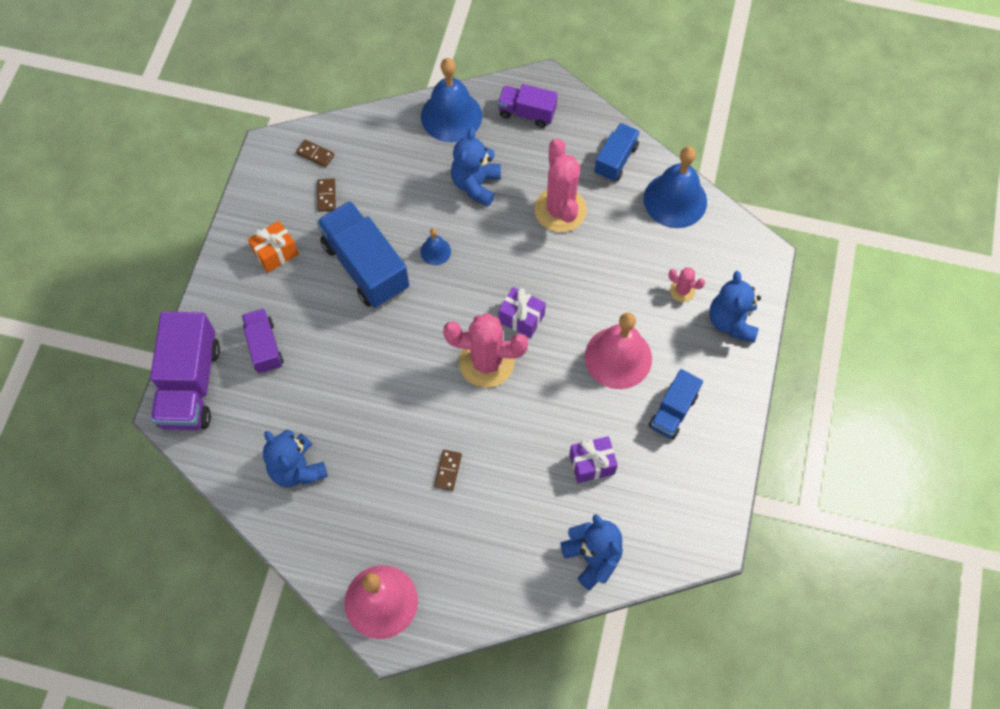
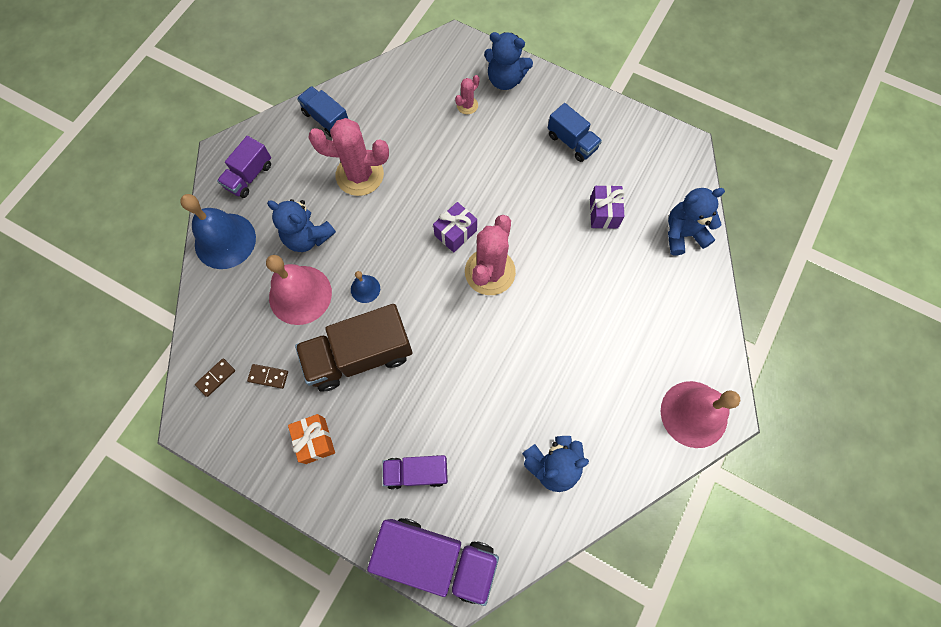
camera: 75 degrees left, 5 degrees up
(366, 266) = (360, 355): blue truck -> brown truck
(448, 470) = (584, 328): brown domino -> none
(618, 357) = (514, 168): pink bell -> pink bell (300, 295)
(675, 200) = (382, 86): blue bell -> none

